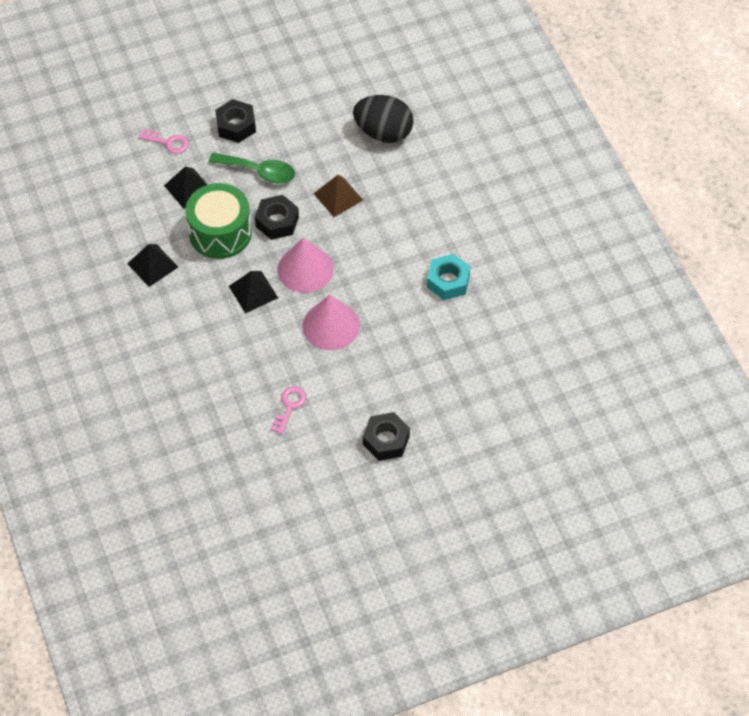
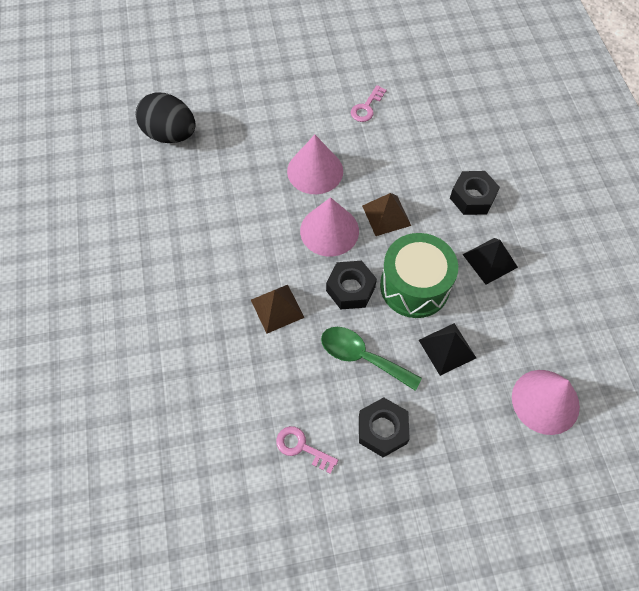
camera: 170 degrees left, 5 degrees up
(107, 163) = (545, 401): none -> pink cone
(168, 142) = (470, 419): pink key -> pink key (302, 447)
(253, 292) = (386, 215): black pyramid -> brown pyramid
(383, 132) = (203, 386): black egg -> black egg (170, 134)
(386, 440) = (288, 70): black nut -> black nut (472, 197)
(448, 281) = (189, 195): turquoise nut -> none

